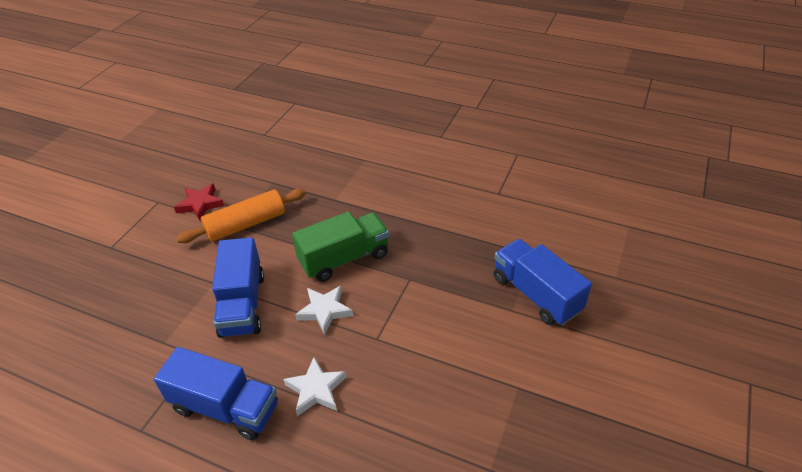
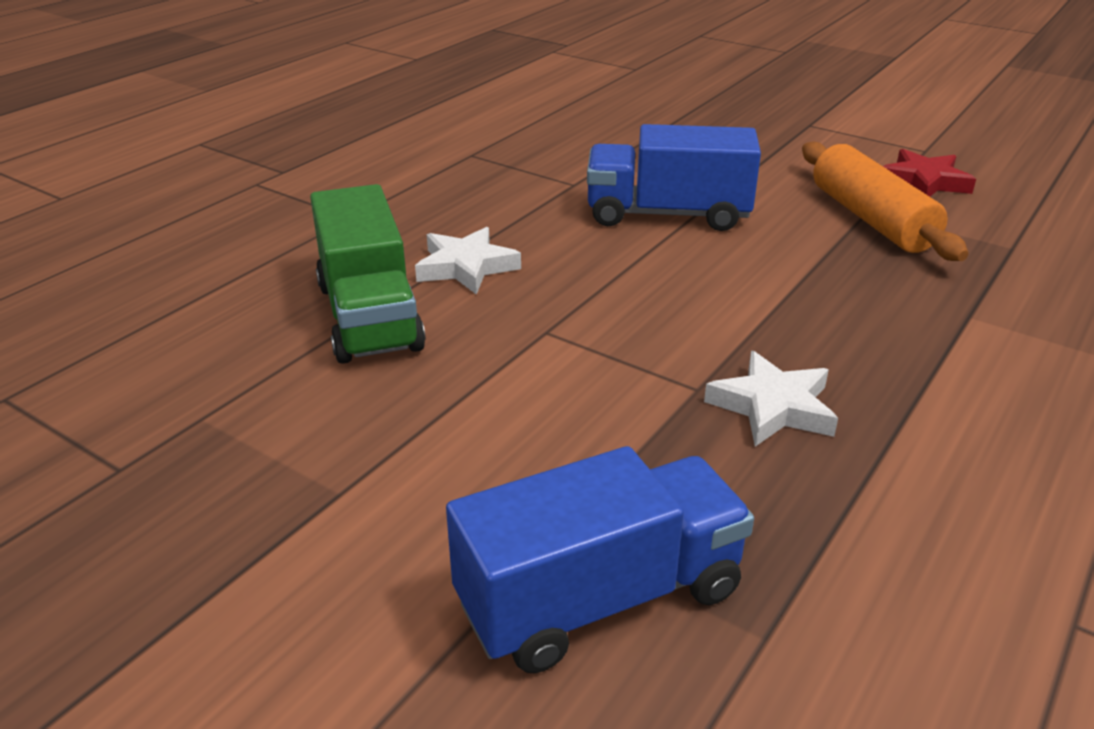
camera: 100 degrees right, 10 degrees down
(225, 407) = (474, 201): blue truck -> none
(324, 311) = (632, 284): white star -> white star (772, 407)
(344, 259) = (769, 313): green truck -> green truck (369, 316)

